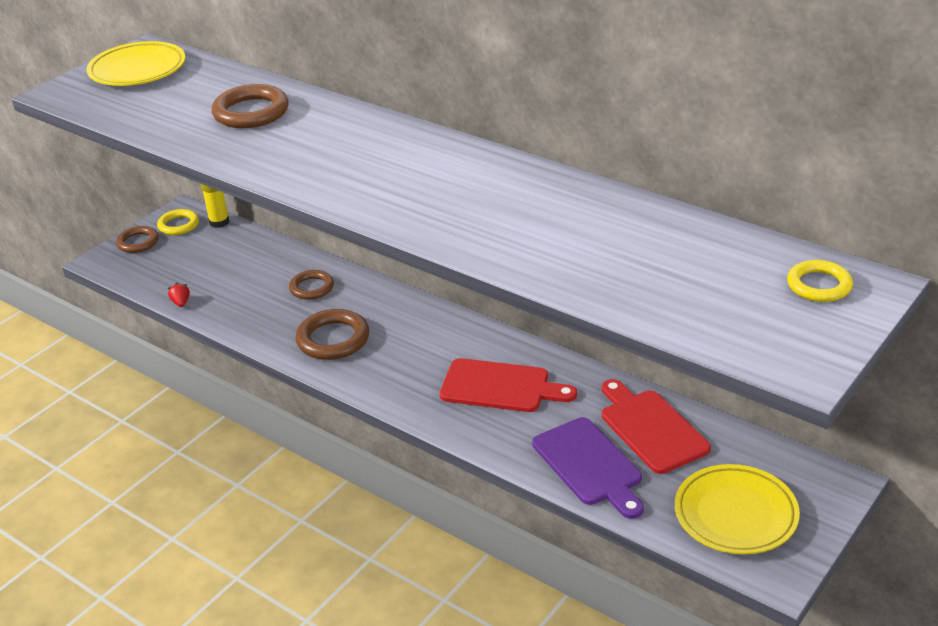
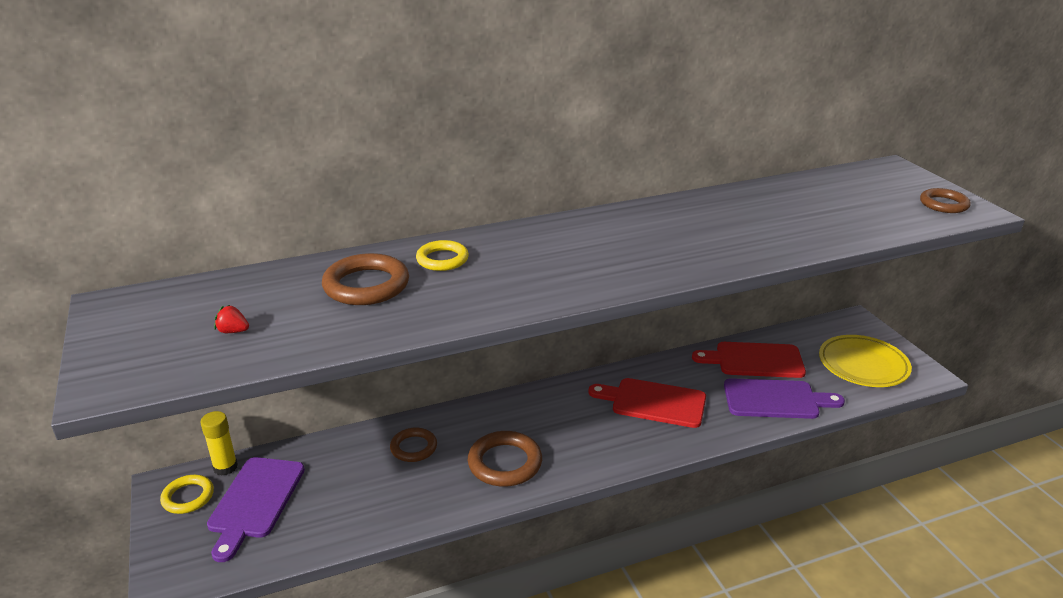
camera: 60 degrees left, 5 degrees down
(137, 70) = (154, 321): yellow plate -> none
(138, 242) = (175, 539): brown ring -> brown ring (943, 204)
(181, 303) = (331, 542): red strawberry -> red strawberry (233, 331)
(196, 252) = (255, 501): none -> purple cutting board
(500, 387) = (654, 402): red cutting board -> red cutting board turned 120 degrees counterclockwise
(819, 285) = (883, 178): yellow ring -> yellow ring (442, 259)

